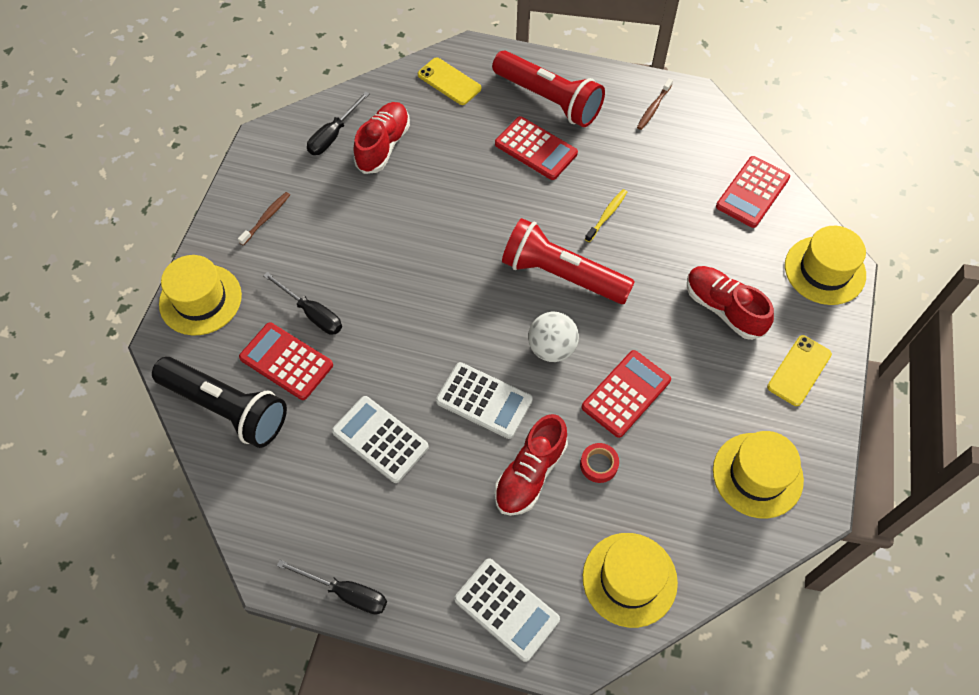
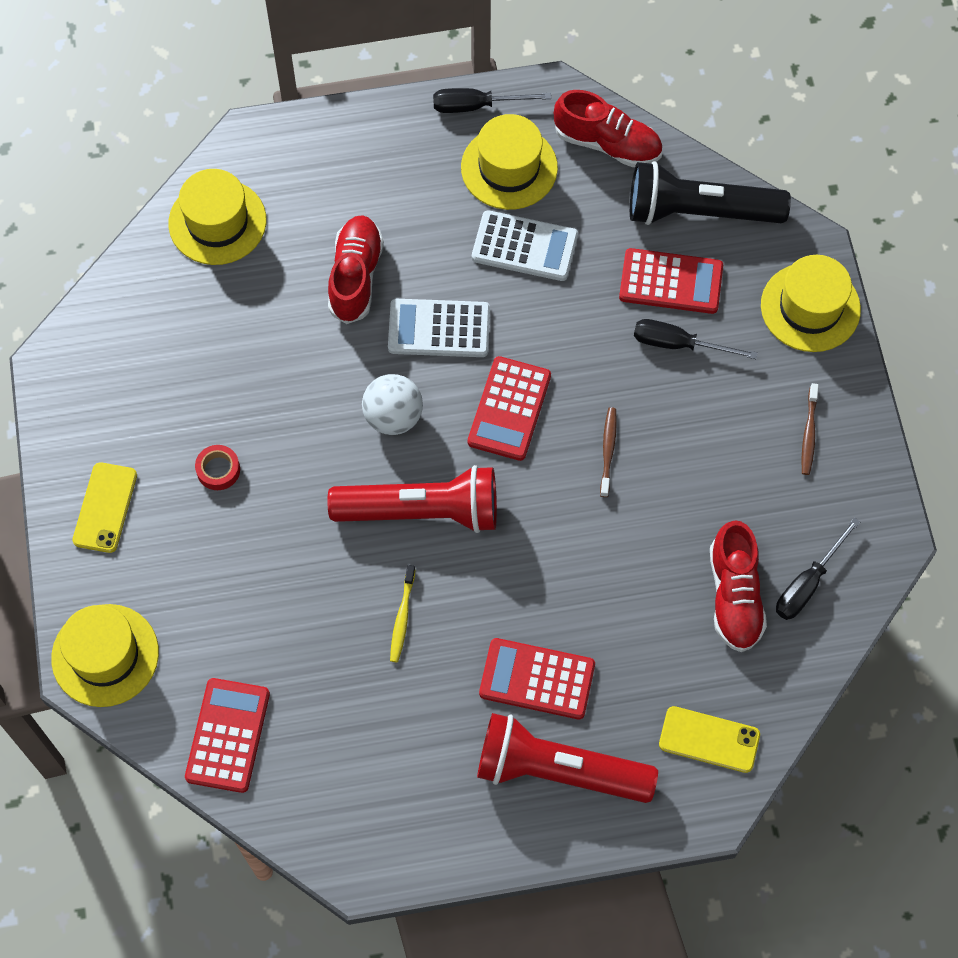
camera: 155 degrees right, 5 degrees up
(333, 135) = (807, 583): black screwdriver -> black screwdriver turned 150 degrees counterclockwise
(506, 609) = (322, 151): white calculator -> none
(598, 465) = (289, 314): red tape -> red tape (218, 470)
(626, 394) = (290, 399): red calculator -> red calculator (509, 409)
(653, 108) = (408, 821): brown toothbrush -> brown toothbrush (608, 451)
(723, 308) = (214, 549): red shoe -> red shoe (607, 143)
(757, 475) = (120, 371): yellow hat -> yellow hat (509, 168)

